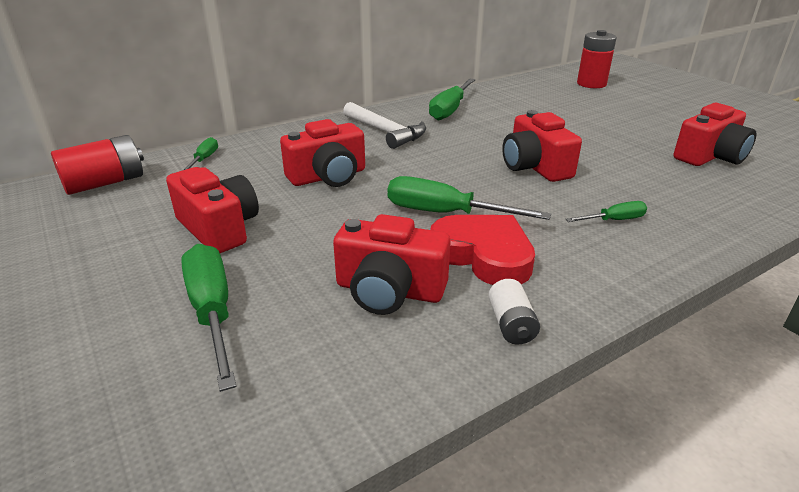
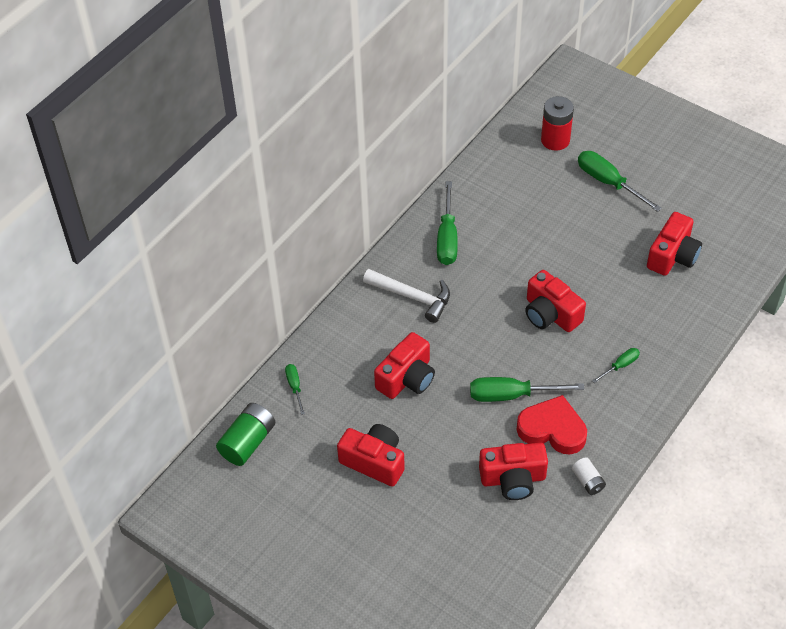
camera: 20 degrees left, 20 degrees up
(105, 183) = (248, 442): red battery -> green battery
(212, 311) = (427, 529): green screwdriver -> green screwdriver (608, 182)

